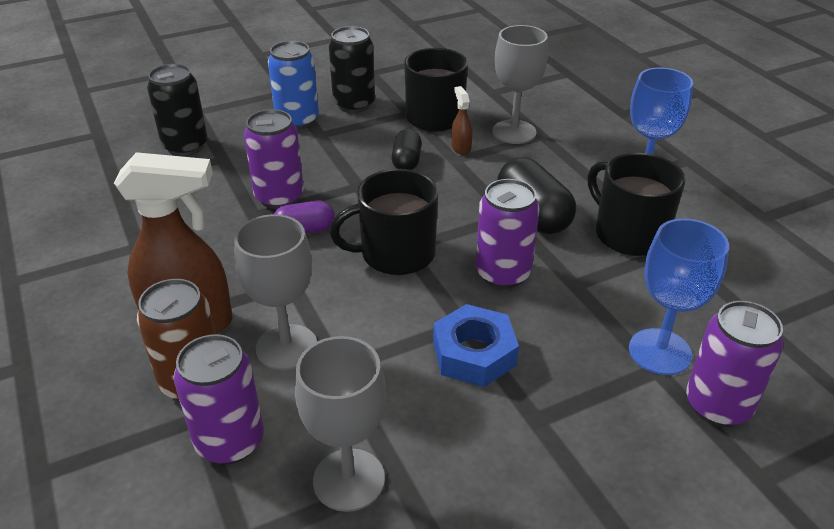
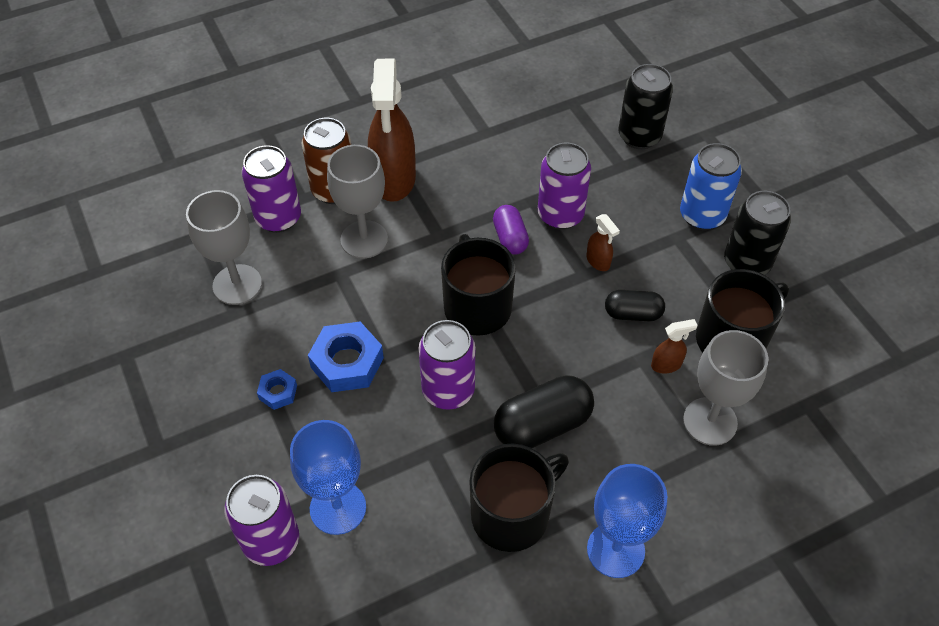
camera: 90 degrees right, 15 degrees up
(343, 177) = (598, 261): none -> brown spray bottle
(523, 416) = (278, 392): none -> blue nut

